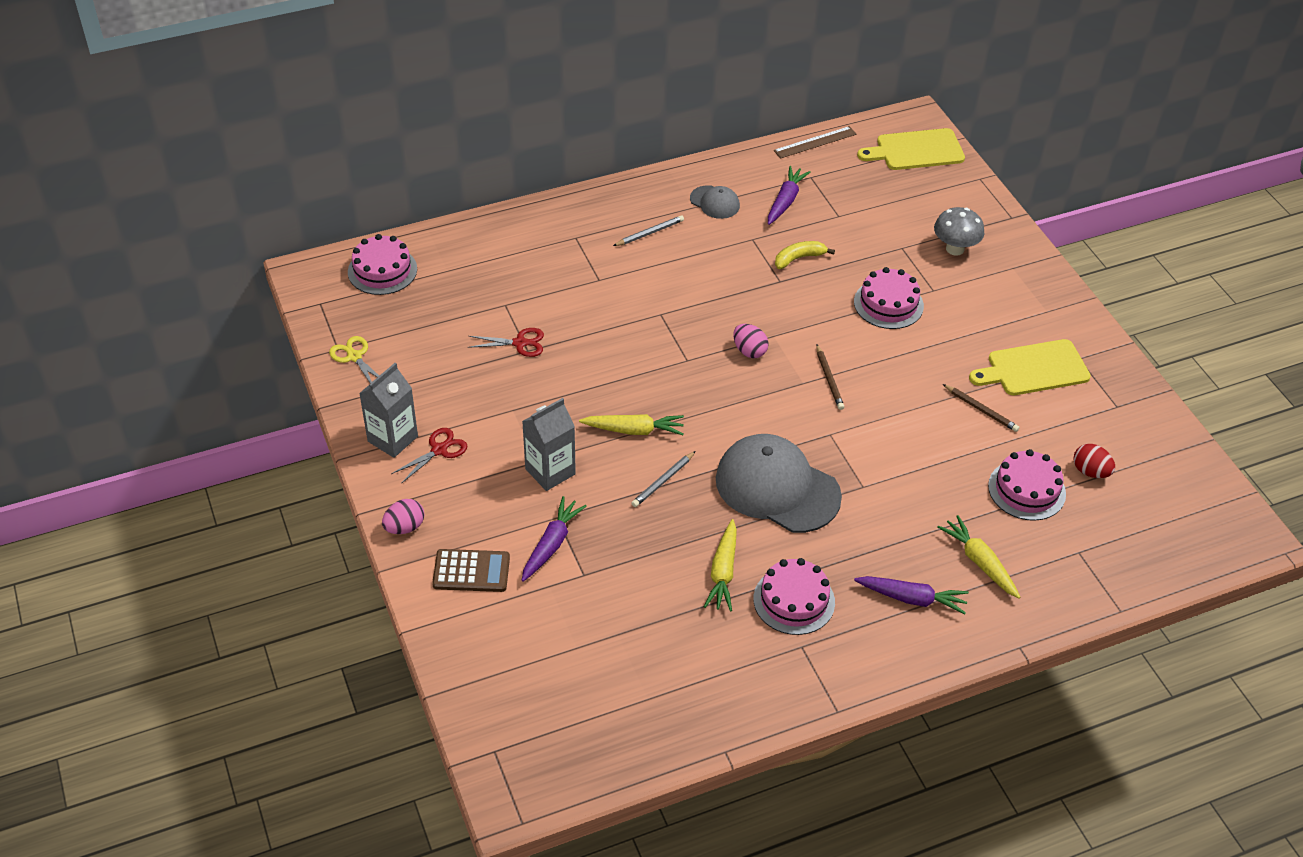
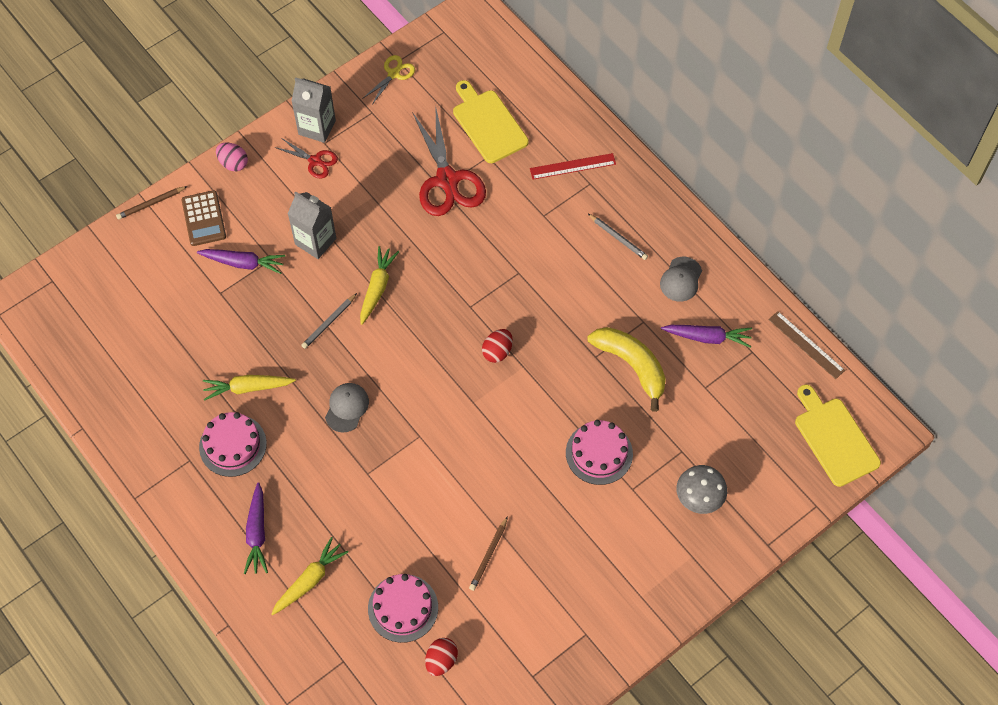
camera: 75 degrees right, 15 degrees up
(382, 270) = (496, 60): pink cake -> none
(520, 343) = (447, 180): red scissors -> red scissors, size x1.97
(549, 245) = (572, 166): none -> red ruler
(634, 430) = (377, 288): yellow carrot -> yellow carrot turned 150 degrees counterclockwise
(663, 481) = (329, 322): grey pencil -> grey pencil turned 75 degrees counterclockwise
(749, 351) = (497, 351): pink egg -> red egg
(777, 487) = (346, 408): grey cap -> grey cap, size x0.48
(799, 258) = (632, 365): yellow banana -> yellow banana, size x1.70
(829, 379) = (484, 422): brown pencil -> brown pencil (151, 204)
(1033, 369) = (557, 594): yellow cutting board -> yellow cutting board (488, 124)

